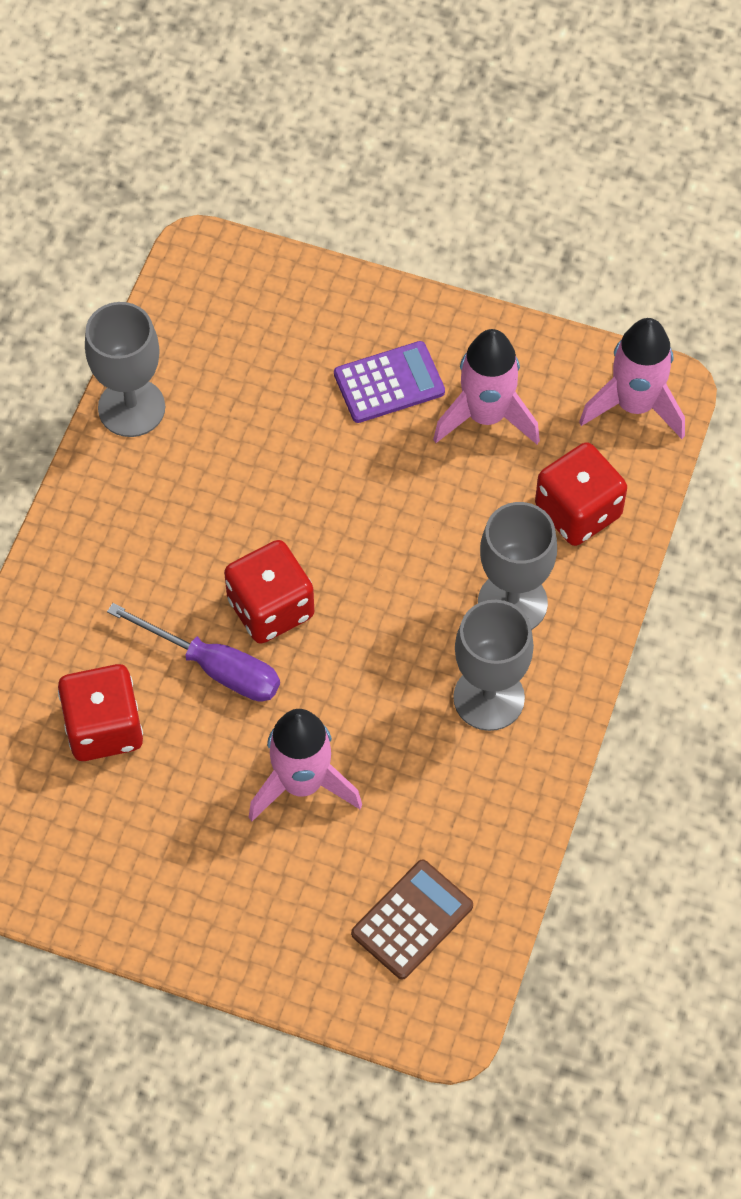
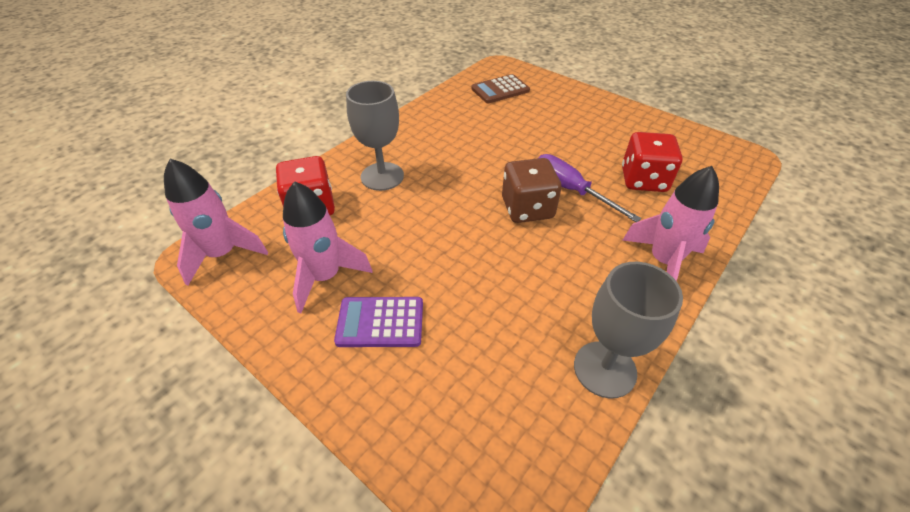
camera: 160 degrees left, 15 degrees down
(270, 608) = (527, 208): red dice -> brown dice
(302, 783) = (535, 137): pink rocket -> pink rocket (663, 261)
(489, 698) = (421, 144): grey goblet -> none

